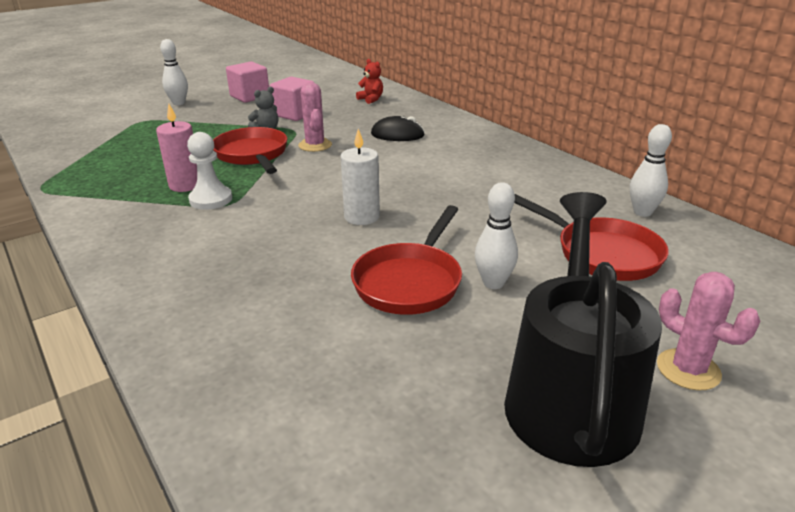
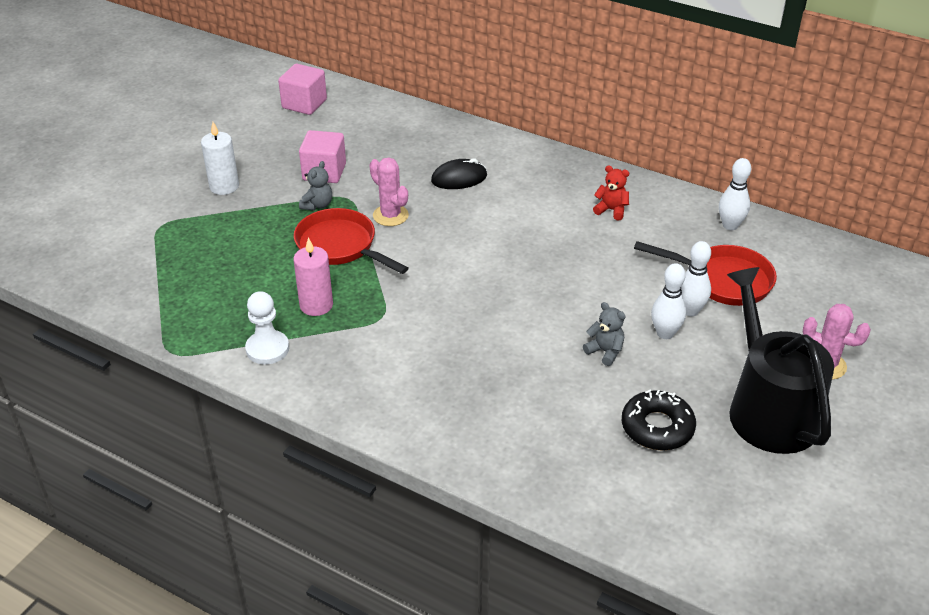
camera: 25 degrees left, 10 degrees up
(179, 103) = (169, 185): white bowling pin -> white bowling pin (690, 311)
(211, 199) = (360, 316): white pawn -> white pawn (267, 349)
(250, 96) = (243, 154): pink cube -> pink cube (304, 104)
(362, 217) = (514, 296): white candle -> white candle (224, 186)
(371, 99) = (385, 126): red teddy bear -> red teddy bear (611, 210)
(403, 372) = (657, 427): none -> black donut
(410, 282) = (605, 351): red pan -> grey teddy bear

